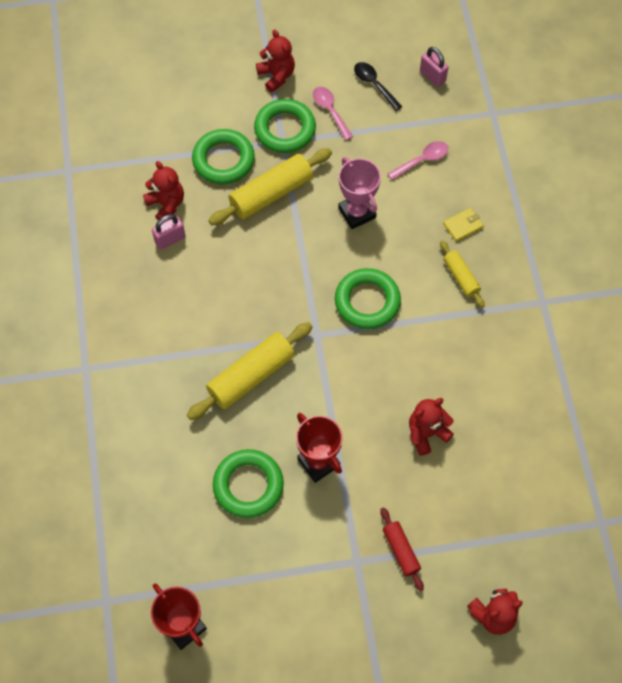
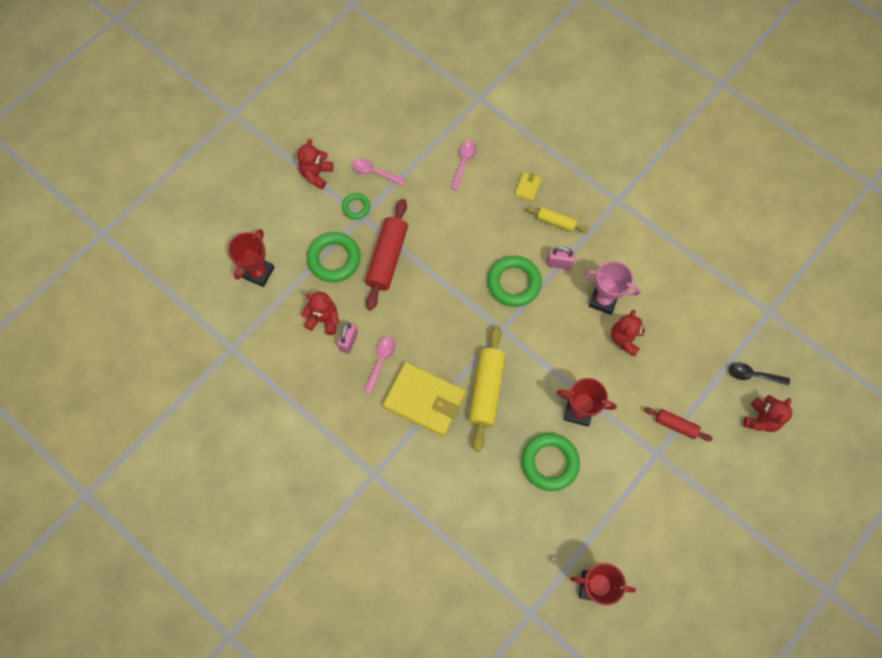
camera: 40 degrees left, 5 degrees up
(148, 124) = (258, 272): none -> red trophy
(182, 277) = (381, 361): none -> pink spoon
(188, 341) = (424, 400): none -> yellow wallet
(271, 194) = (387, 258): yellow rolling pin -> red rolling pin
(276, 76) = (316, 174): red teddy bear -> red teddy bear turned 90 degrees counterclockwise
(285, 129) = (356, 207): green ring -> green ring, size x0.54
(357, 213) = (454, 229): pink trophy -> pink trophy (603, 300)
(374, 85) = (387, 133): black spoon -> black spoon (753, 375)
(432, 76) = (419, 100): pink padlock -> pink padlock (559, 263)

